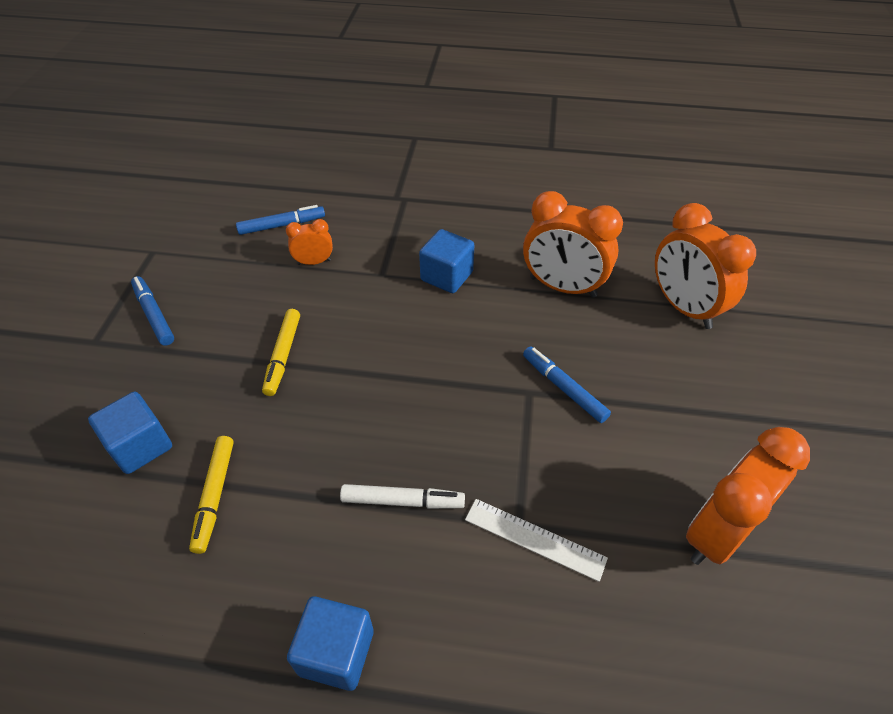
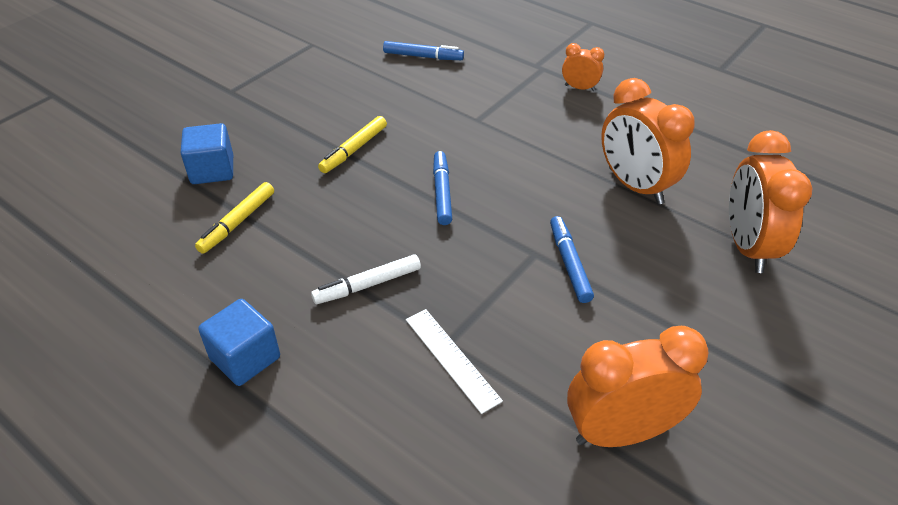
camera: 30 degrees right, 5 degrees down
(154, 315) = (282, 88): blue marker -> blue marker (442, 192)
(314, 262) = (428, 92): orange clock -> orange clock (579, 88)
(402, 501) = (367, 285): white marker -> white marker turned 120 degrees clockwise
(447, 276) = (533, 140): blue cube -> none

